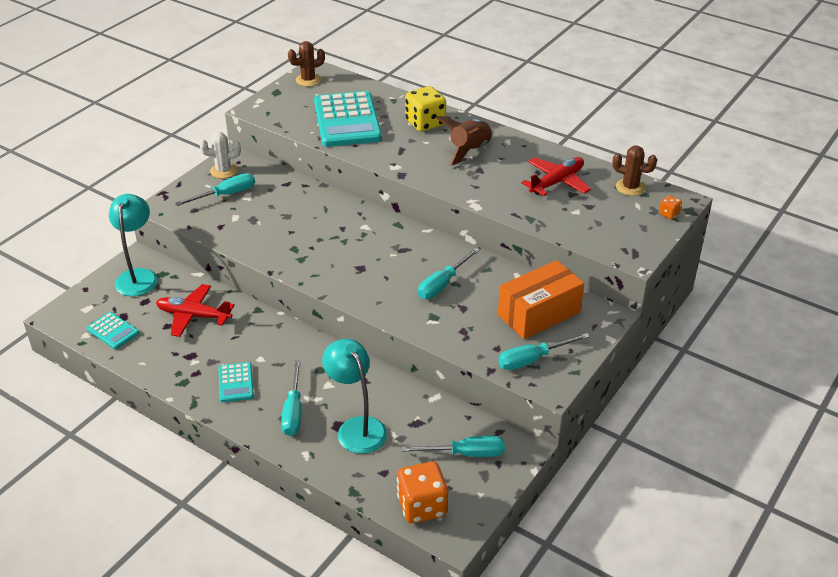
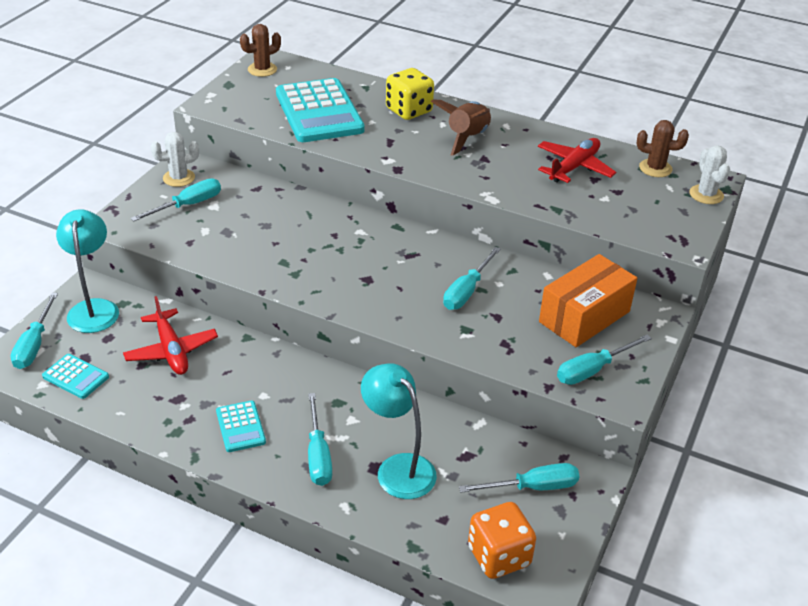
camera: 10 degrees left, 0 degrees up
(85, 302) = (34, 345): none -> turquoise screwdriver
(193, 316) = (171, 350): red plane -> red plane turned 120 degrees counterclockwise
(669, 214) = (706, 195): orange dice -> white cactus

